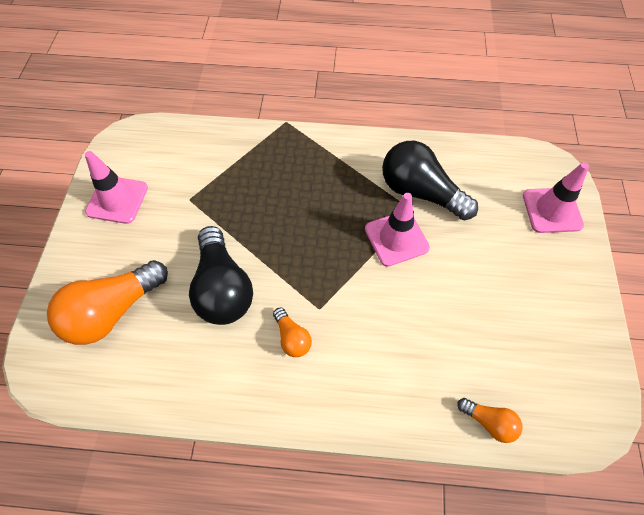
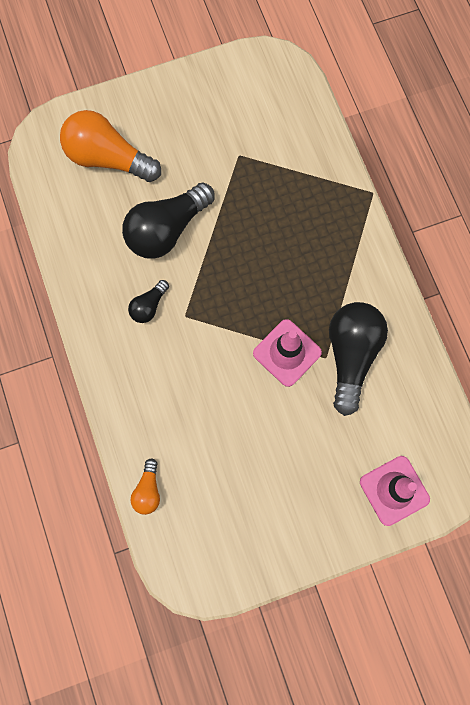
camera: 65 degrees right, 15 degrees up
(117, 200) = (208, 97): pink traffic cone -> none
(292, 338) = (149, 306): orange light bulb -> black light bulb

